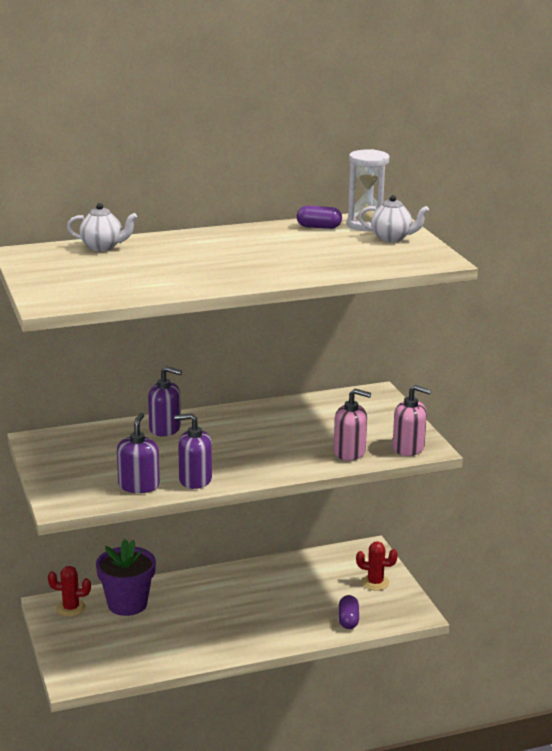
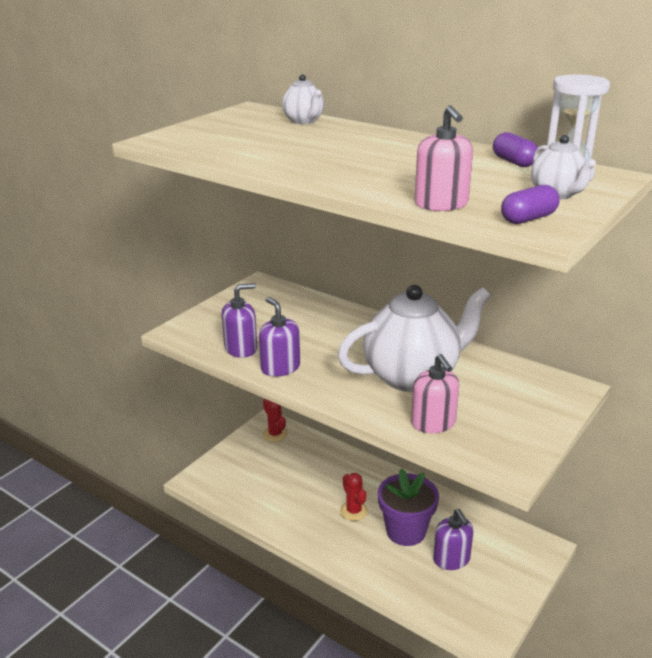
camera: 55 degrees right, 5 degrees up
(127, 604) = (307, 456): purple flower pot -> purple flower pot (406, 531)
(165, 429) = (345, 320): purple soap dispenser -> purple soap dispenser (451, 559)
(284, 436) = (412, 376): none -> white teapot
(348, 620) = (423, 591): purple capsule -> purple capsule (528, 219)
(375, 583) = (499, 579): red cactus -> red cactus (354, 511)
(408, 448) = (493, 454): pink soap dispenser -> pink soap dispenser (441, 204)

